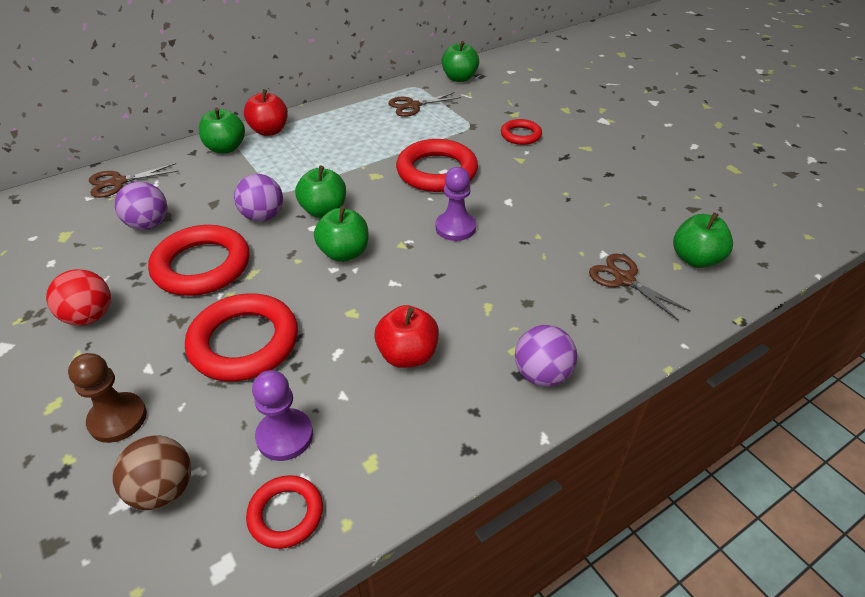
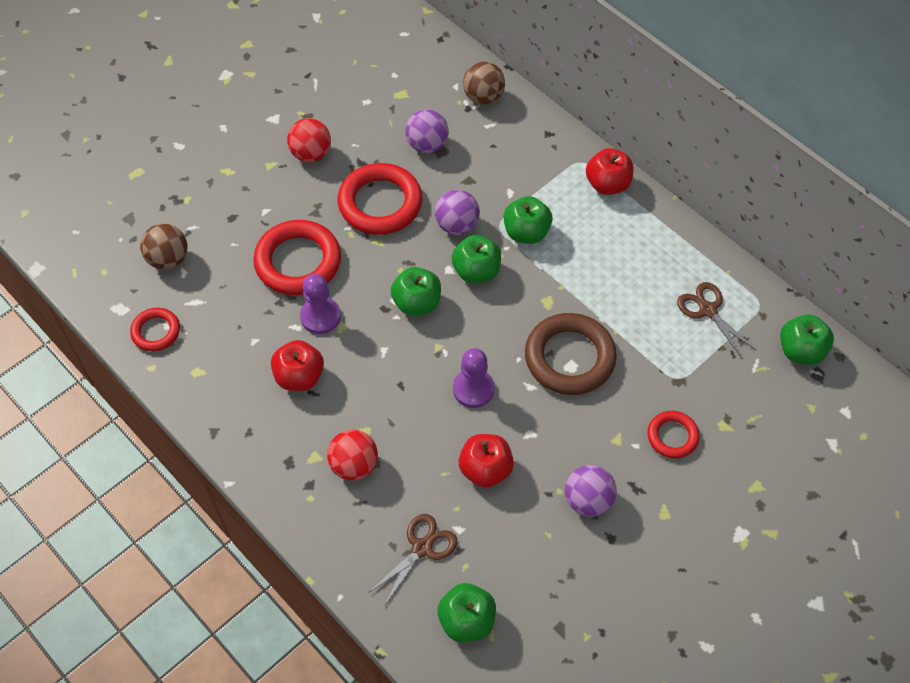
camera: 80 degrees right, 15 degrees up
(118, 182) = (483, 97): brown scissors -> brown ball
(118, 419) = (219, 212): brown pawn -> none
(226, 148) = (563, 158): green apple -> green apple (526, 232)
(285, 436) = (215, 314): purple pawn -> purple pawn (320, 316)
(437, 171) = (569, 358): red ring -> brown ring
(529, 319) = (354, 465): none -> red ball
(541, 374) = (290, 478): purple ball -> purple ball (588, 500)
(542, 230) = (485, 470): none -> red apple

